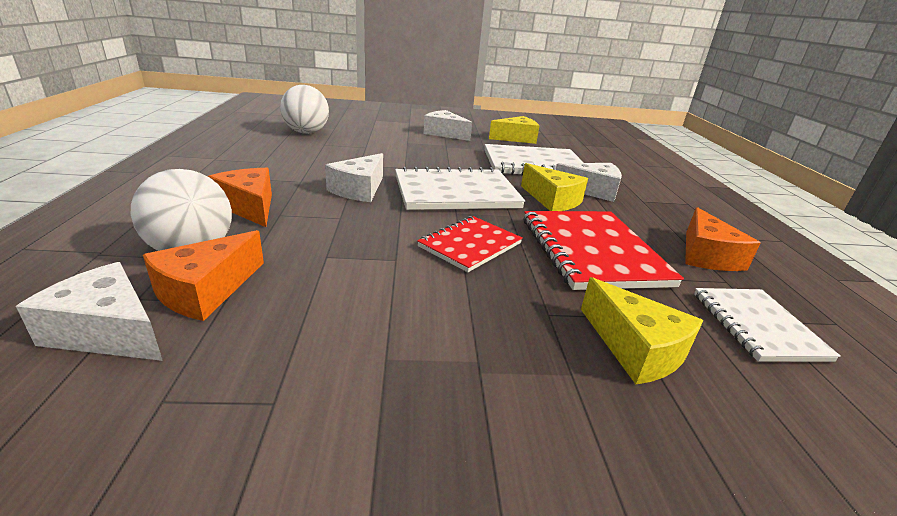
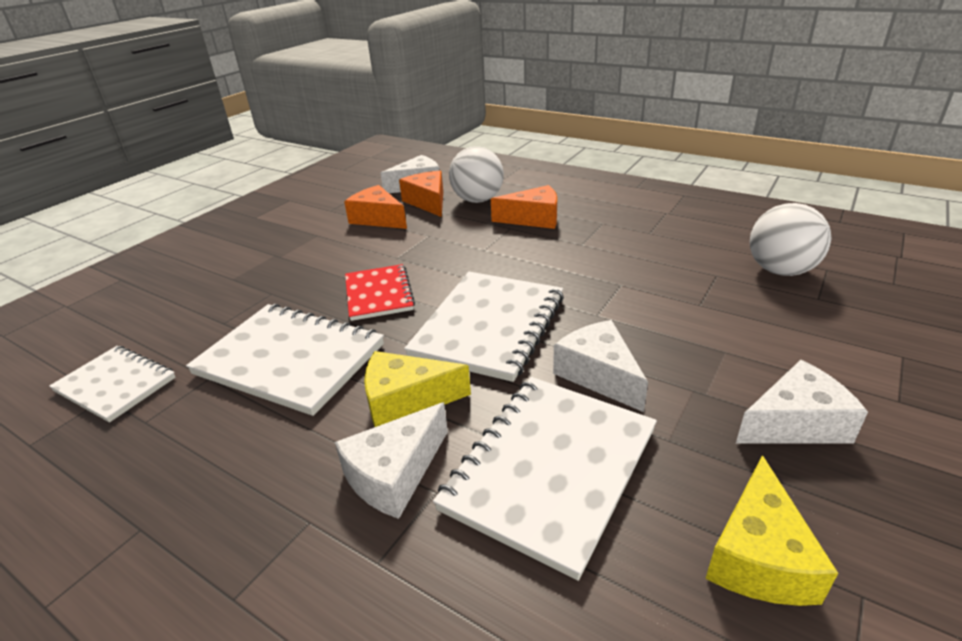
camera: 130 degrees right, 5 degrees up
(359, 189) = (539, 269): white cheese -> white cheese (599, 375)
(591, 251) = (290, 359): red notebook -> white notebook
(635, 348) = (205, 309): yellow cheese -> none
(706, 255) = (172, 449): orange cheese -> orange cheese (378, 219)

